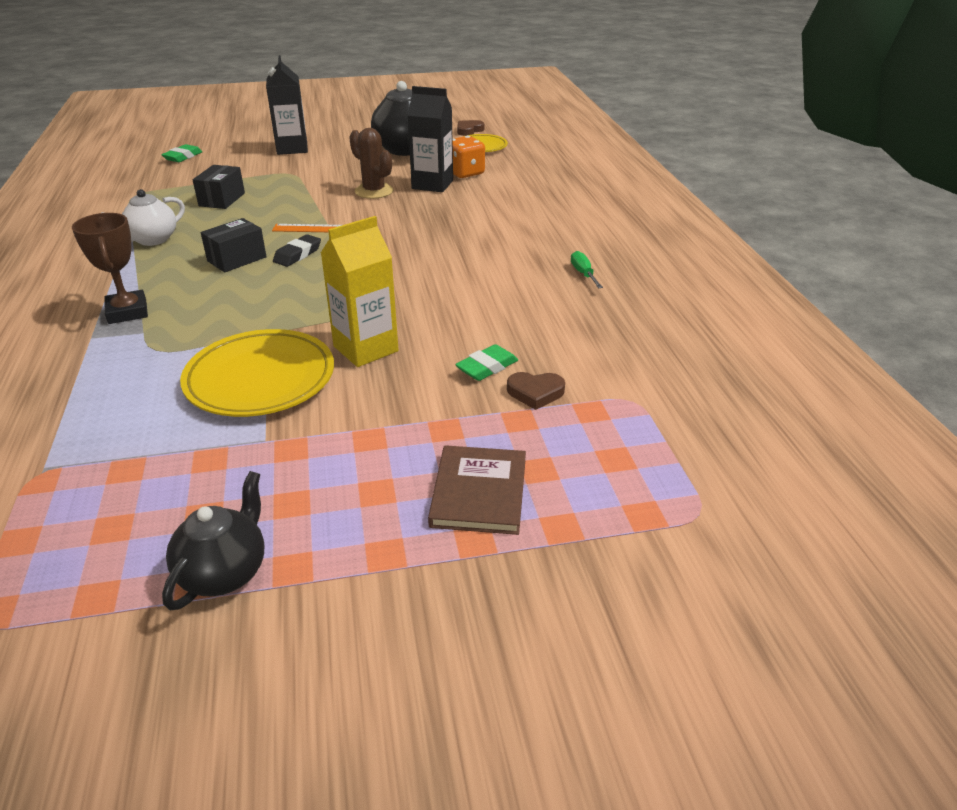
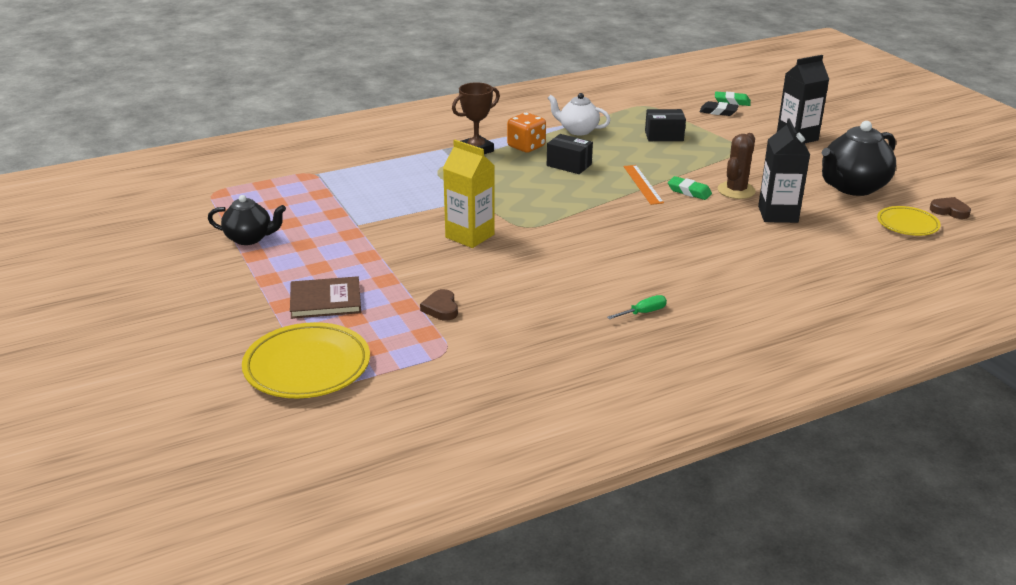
camera: 75 degrees right, 5 degrees down
(260, 379) = (418, 209): yellow plate -> yellow plate (307, 366)
(297, 255) = (591, 184): black eraser -> black eraser (718, 112)
(465, 173) = (823, 226): orange dice -> orange dice (526, 147)
(487, 367) = (466, 285): green eraser -> green eraser (689, 191)

